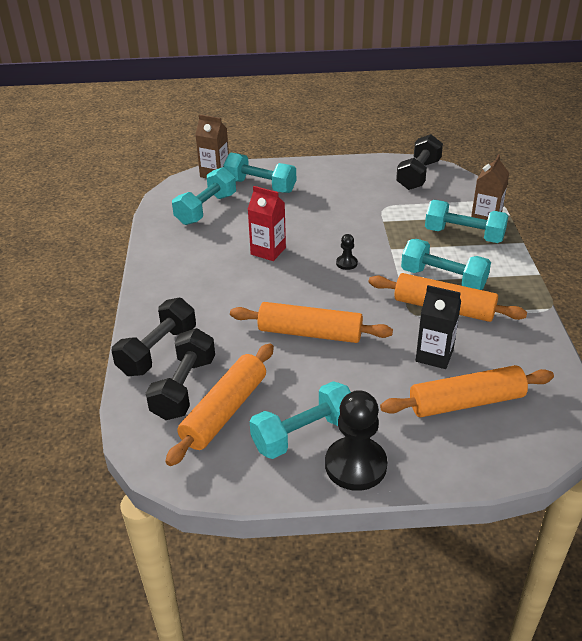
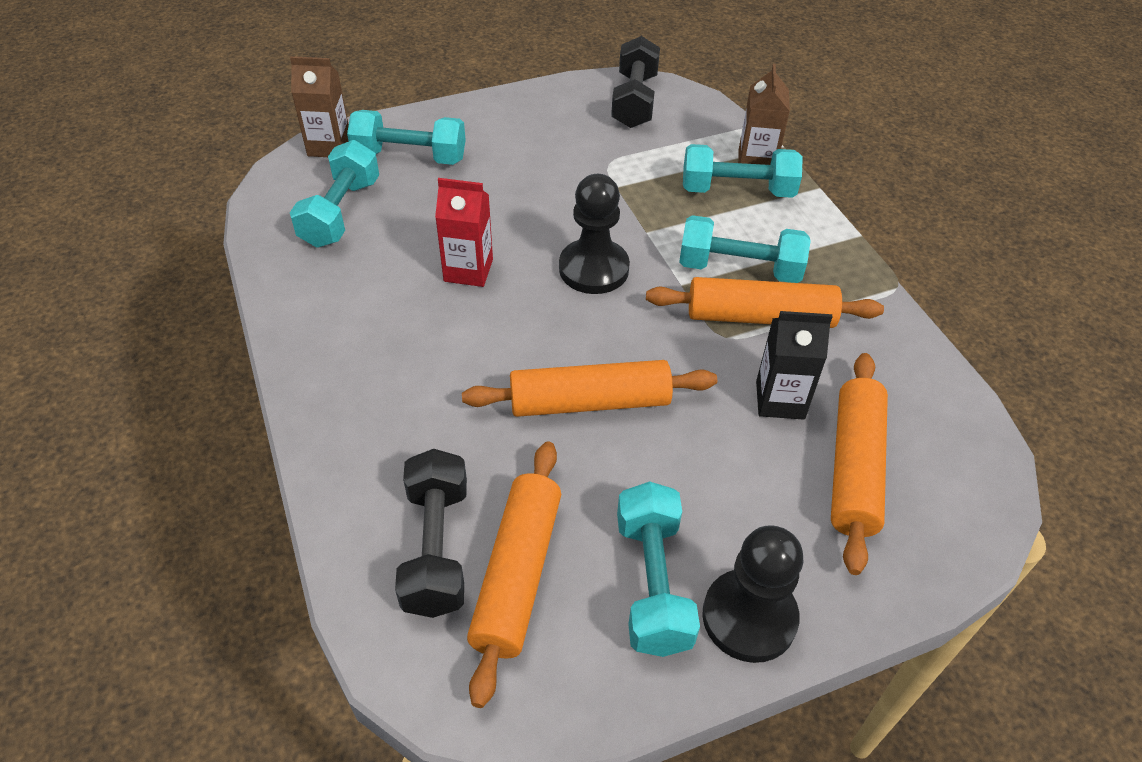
camera: 20 degrees left, 10 degrees up
(157, 351) = (366, 490): black dumbbell -> none
(303, 434) = (653, 583): turquoise dumbbell -> turquoise dumbbell turned 45 degrees counterclockwise
(346, 263) = (594, 269): black pawn -> black pawn, size x2.17
(466, 402) = (854, 468): orange rolling pin -> orange rolling pin turned 45 degrees counterclockwise

